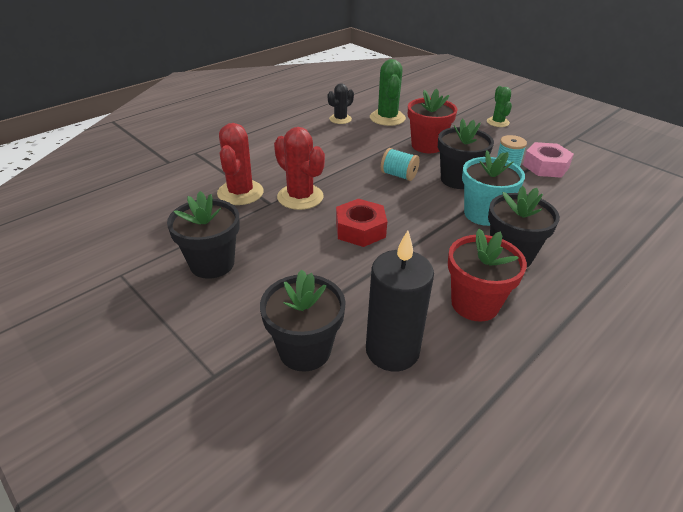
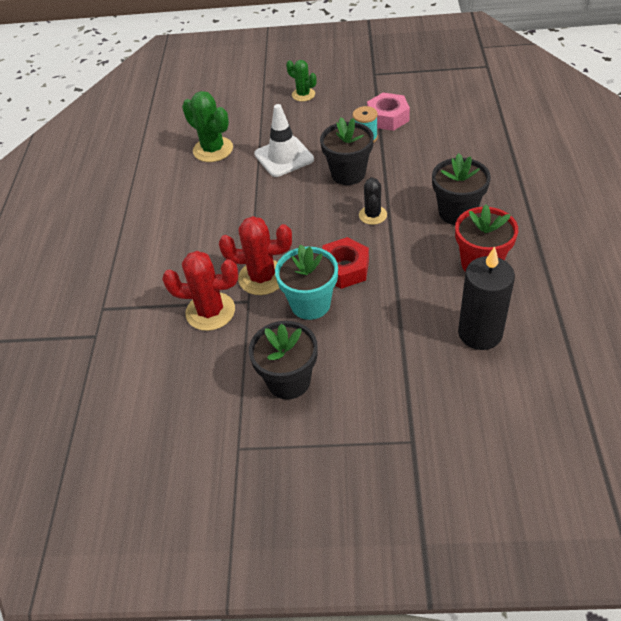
camera: 40 degrees left, 10 degrees up
(240, 193) = (210, 311): red cactus -> red cactus turned 45 degrees counterclockwise
(304, 350) = (436, 378): black flower pot -> none
(340, 119) = (175, 179): black cactus -> black cactus (372, 215)
(398, 175) = (303, 201): turquoise spool -> none
(427, 145) = (284, 157): red flower pot -> white traffic cone
(483, 214) = (402, 192): turquoise flower pot -> turquoise flower pot (310, 304)

